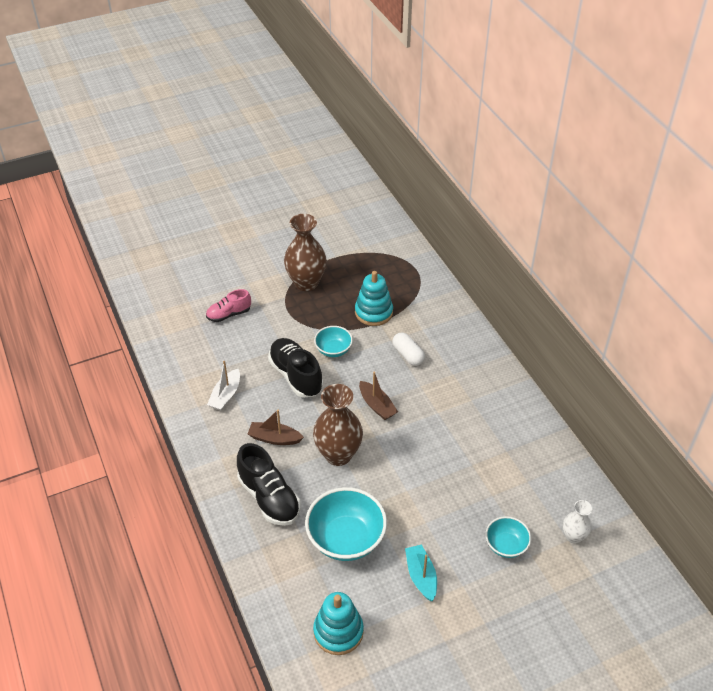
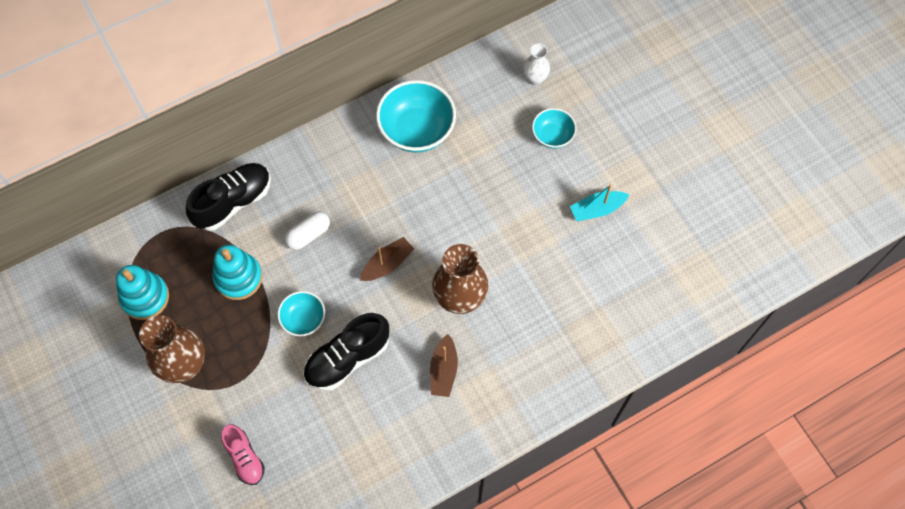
camera: 95 degrees left, 20 degrees up
(226, 395) = (383, 437): white boat -> none
(269, 498) = (524, 365): black shoe -> black shoe (233, 202)
(338, 631) = (667, 279): turquoise stacking toy -> turquoise stacking toy (145, 297)
(346, 539) = (565, 281): turquoise bowl -> turquoise bowl (417, 130)

